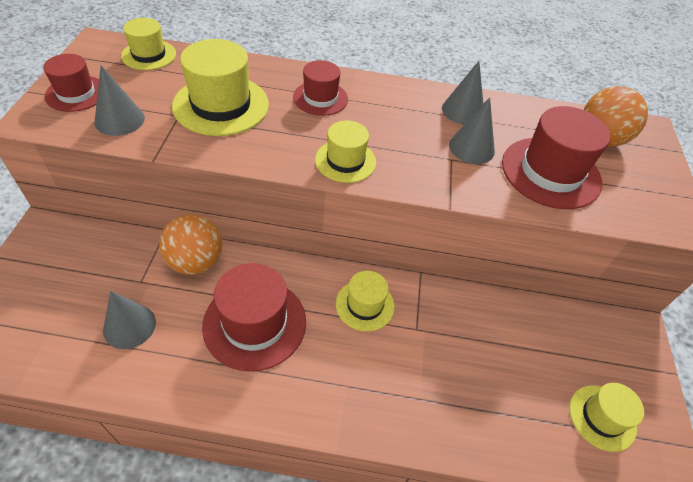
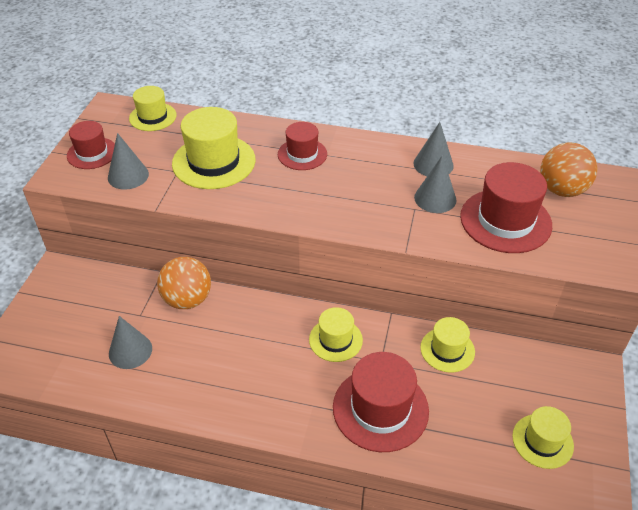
camera: 10 degrees right, 5 degrees down
(254, 323) = (236, 352): red hat -> red hat (380, 409)
(345, 161) = (318, 210): yellow hat -> yellow hat (447, 350)

